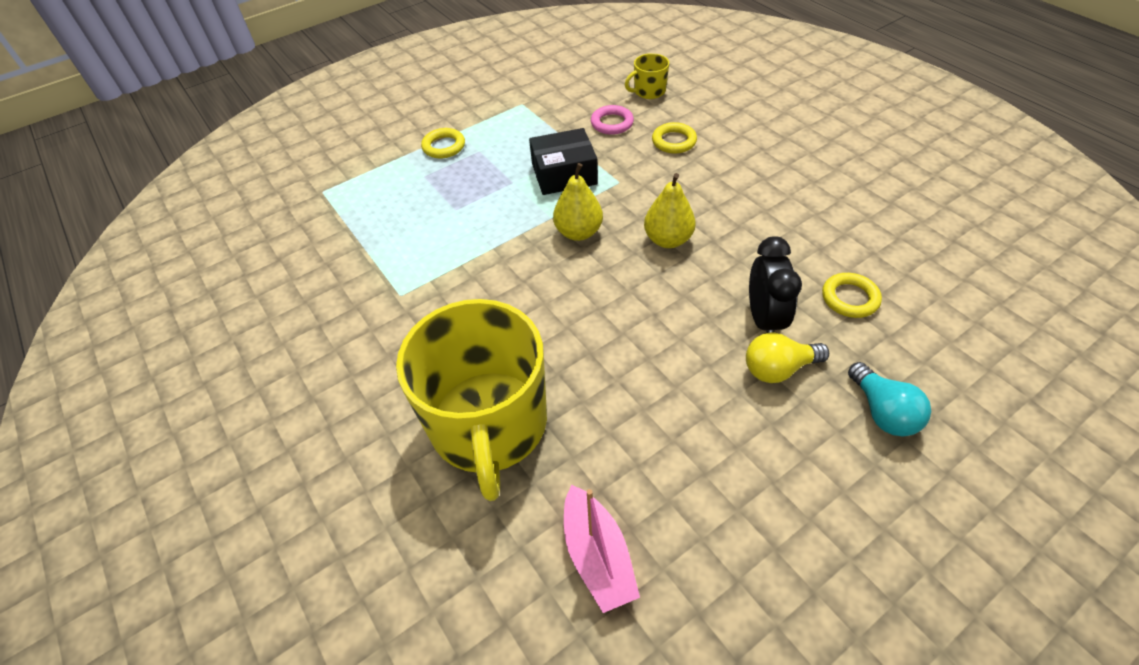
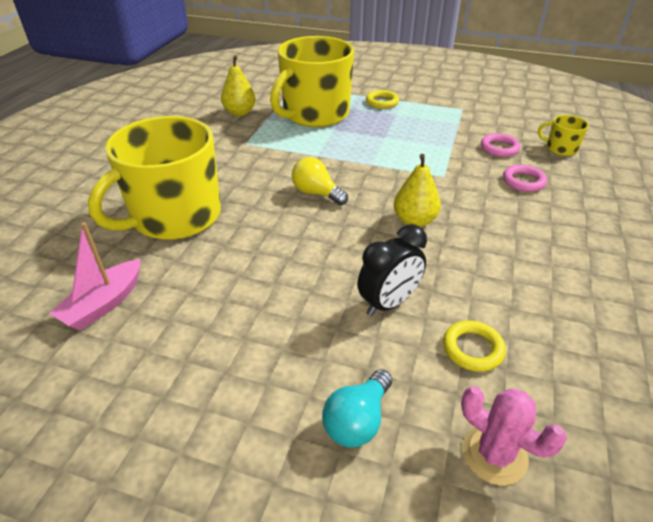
camera: 50 degrees right, 10 degrees down
(405, 207) = (315, 114): none -> yellow mug
(564, 174) = (419, 151): black box -> none
(578, 232) = (372, 180): yellow pear -> yellow pear (239, 112)
(674, 141) = (523, 181): yellow ring -> pink ring
(778, 369) = (343, 332): yellow light bulb -> yellow light bulb (316, 193)
(954, 348) = (494, 454): none -> pink cactus

